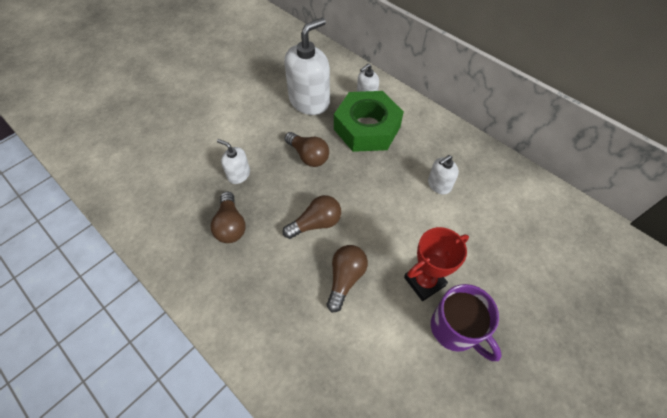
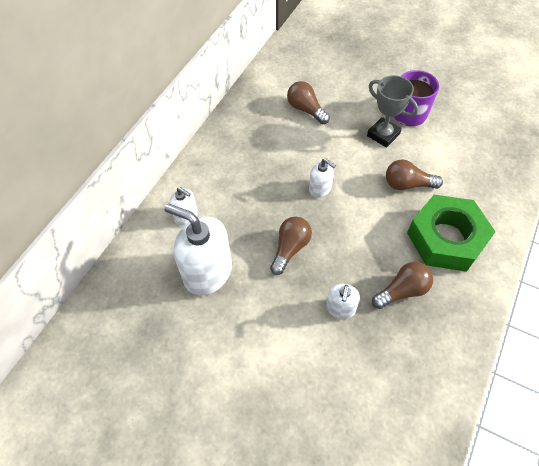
camera: 105 degrees left, 0 degrees up
(316, 223) = (367, 219): brown light bulb -> brown light bulb (306, 109)
(367, 128) = (233, 205): green nut -> green nut (446, 238)
(424, 281) = (383, 135): red trophy -> grey trophy
(439, 185) = (286, 138): white soap dispenser -> white soap dispenser (320, 188)

